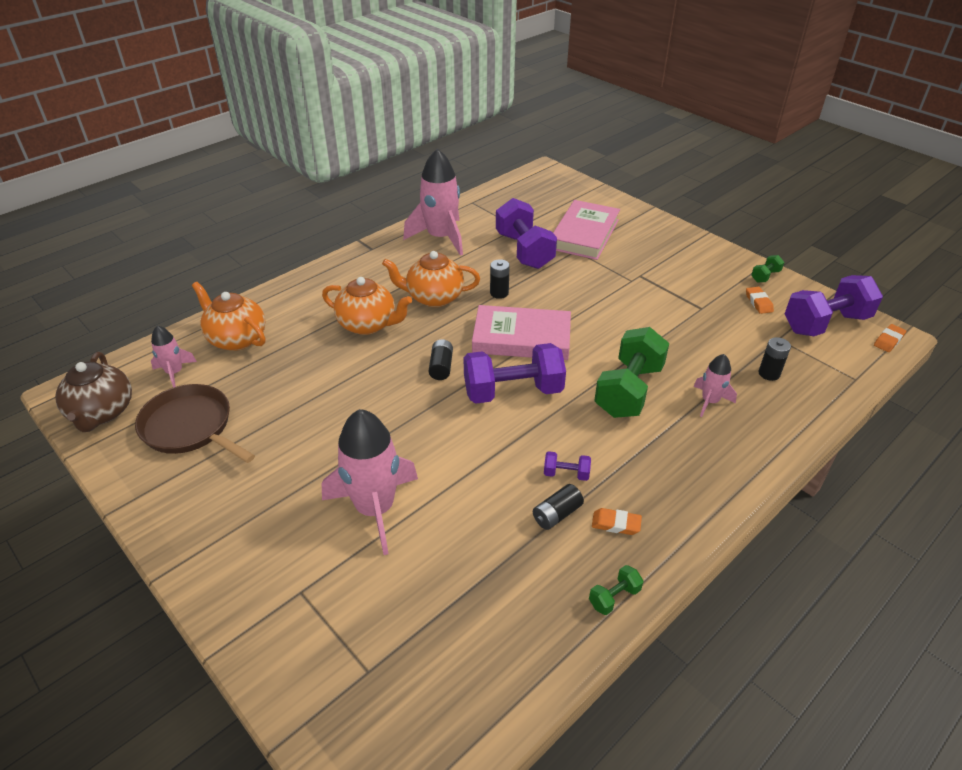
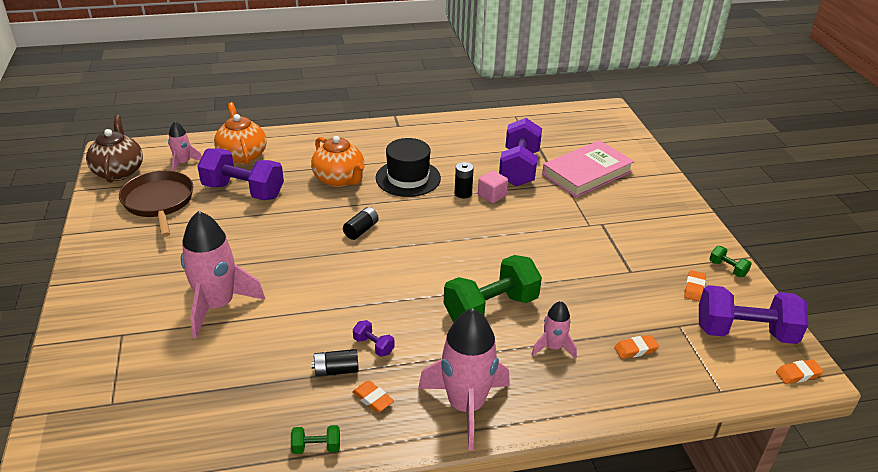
camera: 30 degrees right, 5 degrees down
(102, 413) = (119, 171): brown teapot -> brown teapot turned 150 degrees clockwise
(434, 297) = (408, 178): orange teapot -> black hat
(441, 238) = (460, 135): pink rocket -> pink rocket (466, 406)
(513, 392) = (396, 270): purple dumbbell -> purple dumbbell (243, 191)
(521, 338) = (445, 234): pink book -> none
(526, 285) = (492, 196): none -> pink cube
(765, 276) = (727, 269): green dumbbell -> green dumbbell turned 60 degrees clockwise
(769, 373) = (635, 349): black battery -> orange eraser

